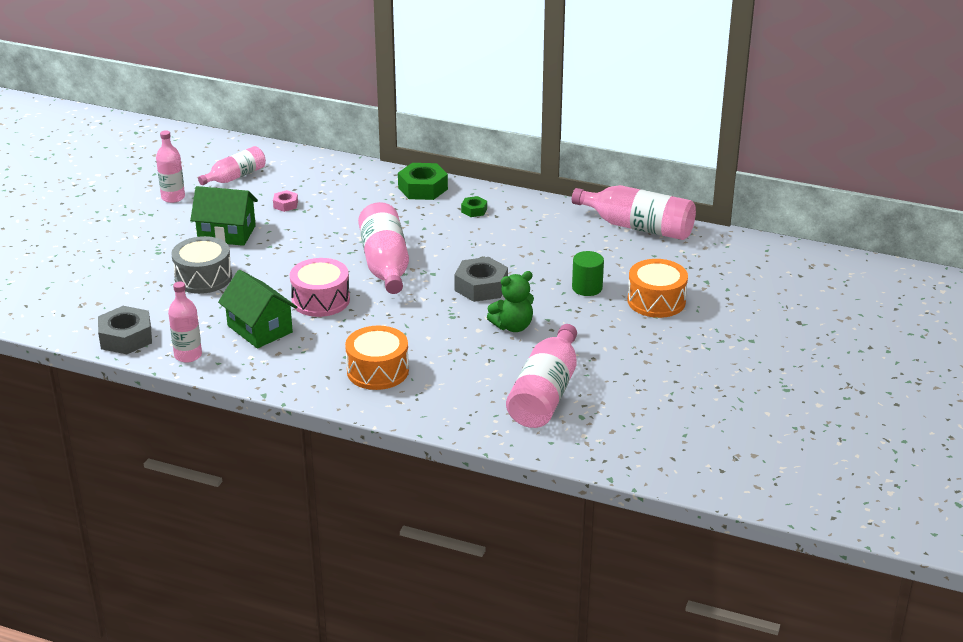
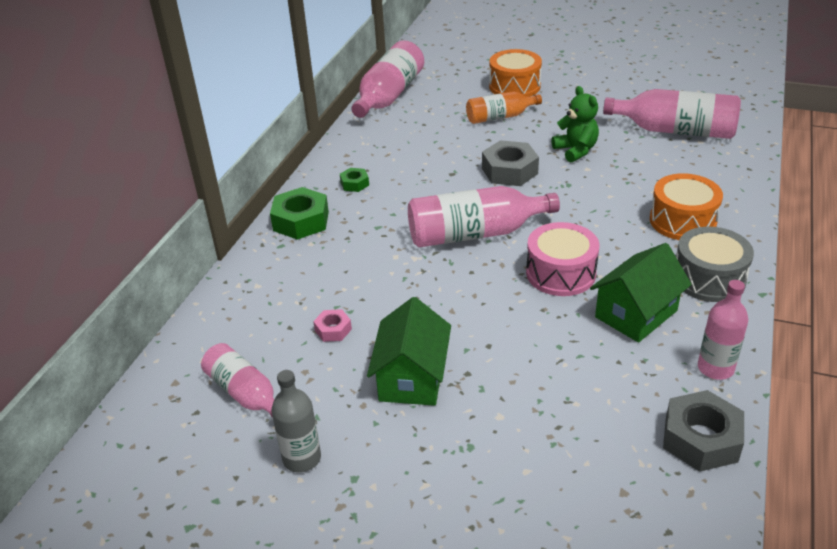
camera: 90 degrees left, 5 degrees up
(173, 197) = (302, 458): pink bottle -> grey bottle
(203, 277) = (531, 383): grey drum -> grey drum (708, 278)
(587, 288) = (500, 117): green cylinder -> orange bottle

